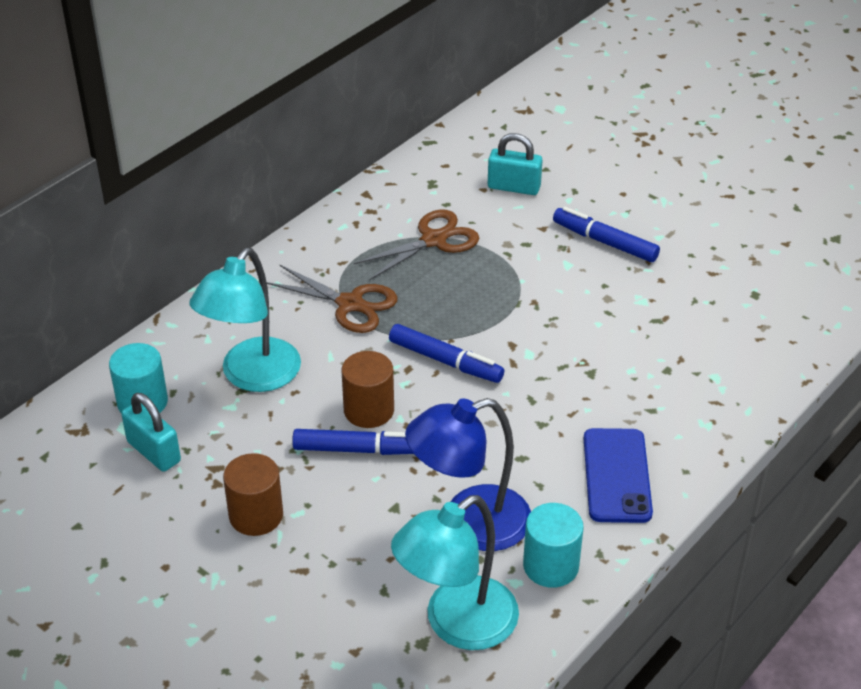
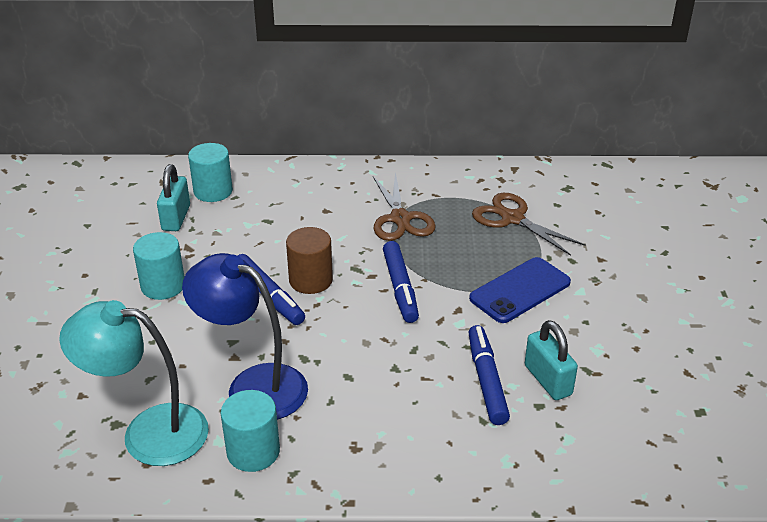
camera: 50 degrees right, 5 degrees down
(252, 376) = (284, 218): turquoise lamp -> none
(256, 515) = (163, 286): brown cylinder -> turquoise cylinder
(433, 240) = (512, 218): brown scissors -> brown scissors turned 150 degrees counterclockwise
(514, 187) = (621, 223): turquoise padlock -> turquoise padlock (548, 380)
(605, 242) = (633, 296): blue marker -> blue marker (486, 380)
(616, 476) = (387, 438): blue phone -> blue phone (520, 290)

